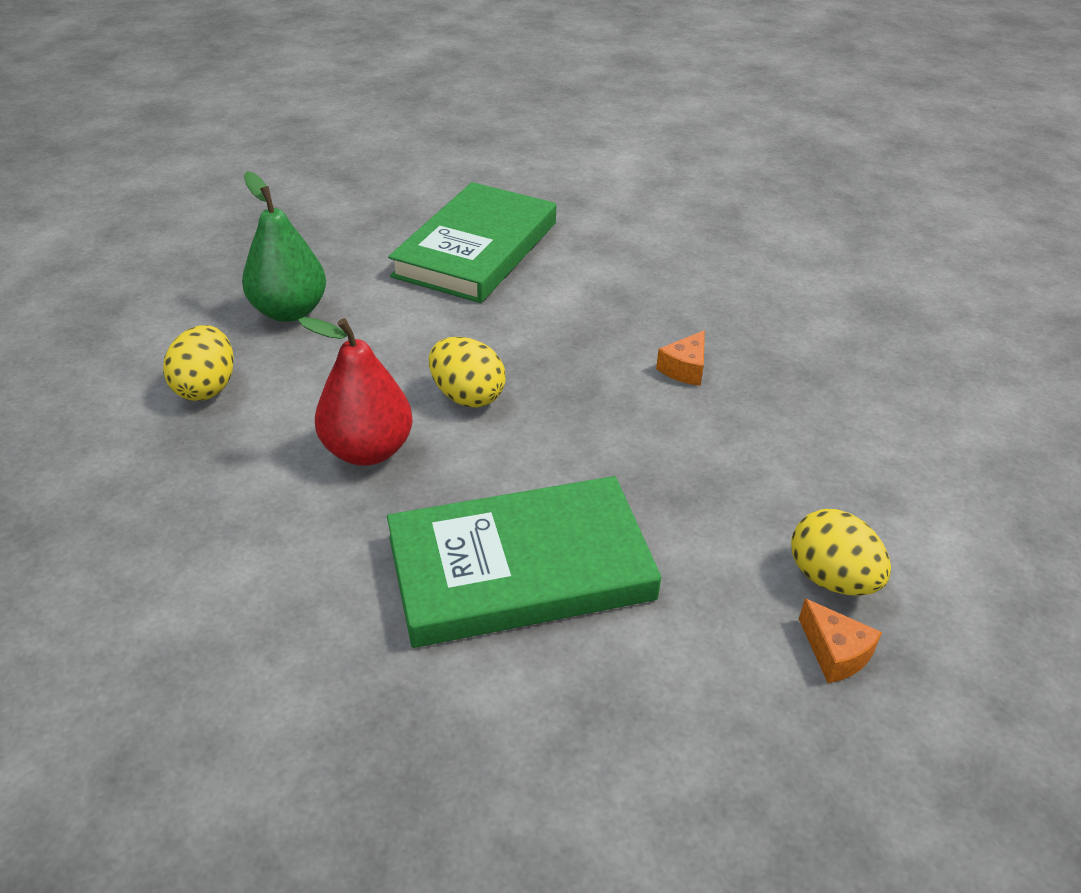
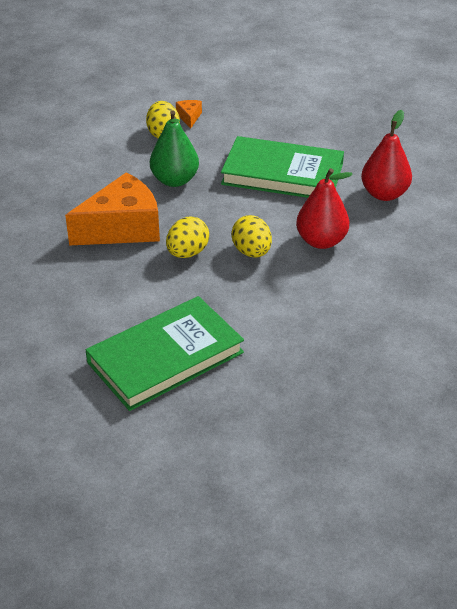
camera: 150 degrees left, 0 degrees up
(206, 387) = (396, 306): yellow egg -> yellow egg (187, 253)
(289, 311) = (326, 346): green pear -> green pear (174, 180)
(289, 596) = (384, 194): none -> red pear
(685, 369) = (122, 228): orange cheese -> orange cheese, size x2.46

